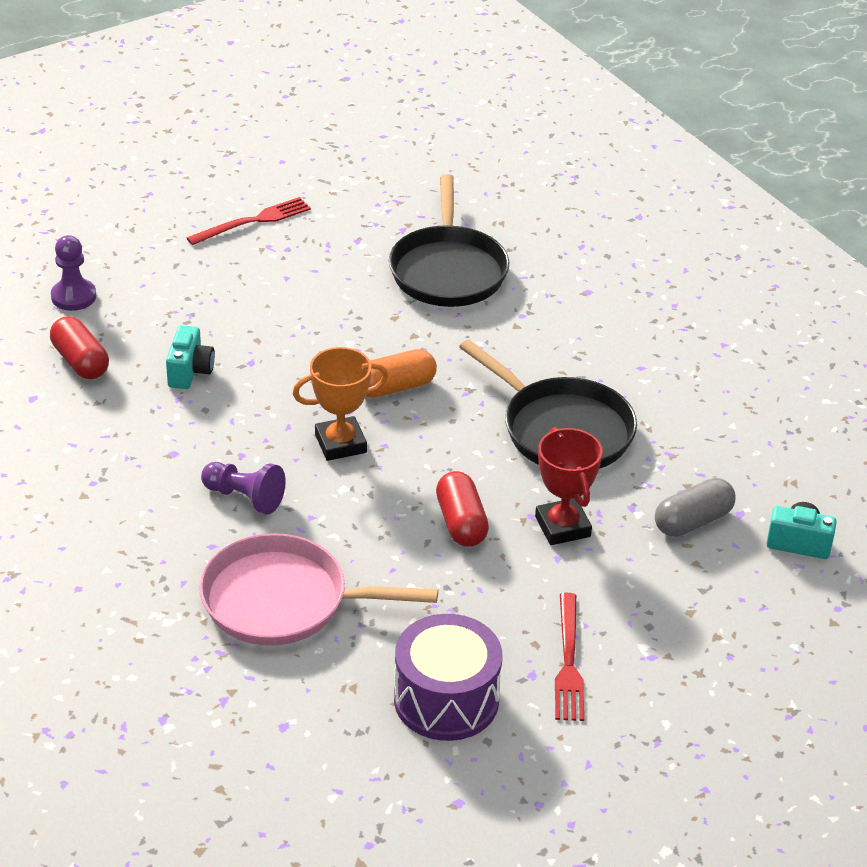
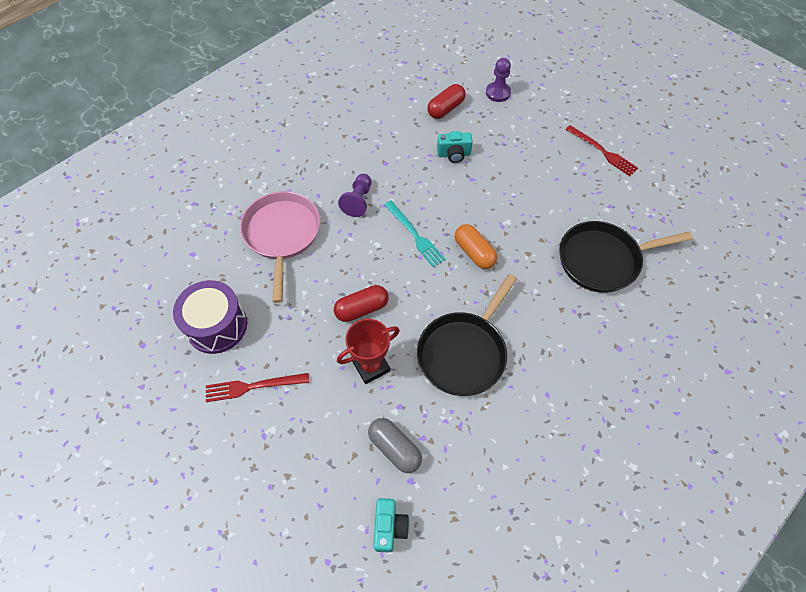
camera: 80 degrees right, 20 degrees up
(340, 443) = (415, 235): orange trophy -> turquoise fork

